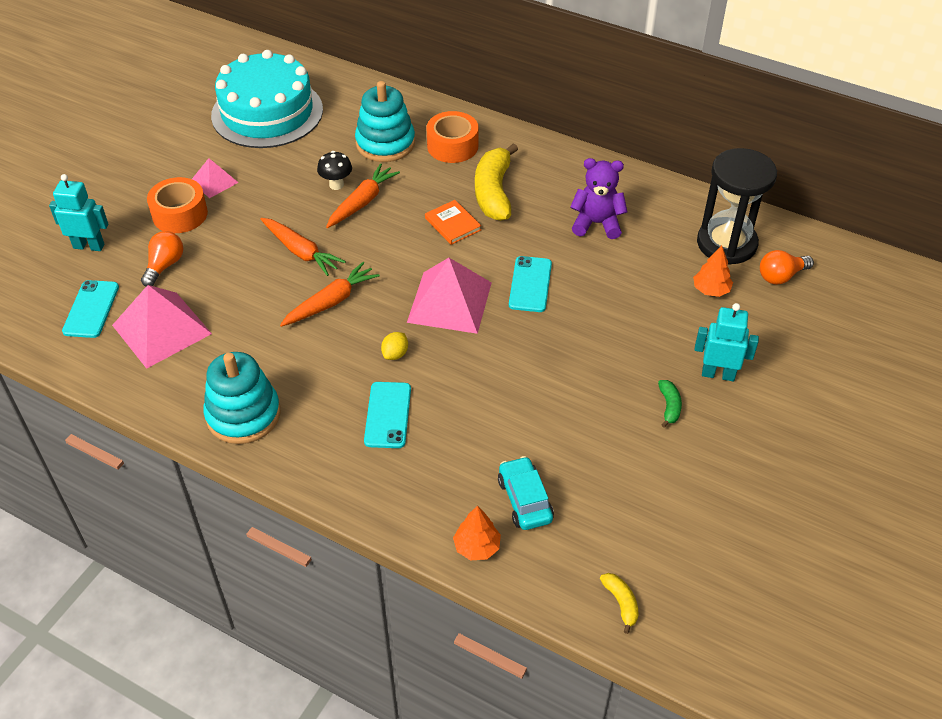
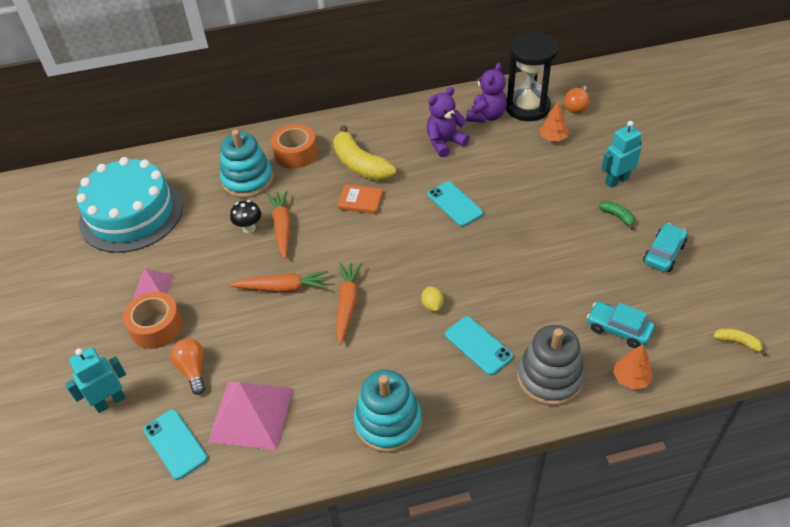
camera: 40 degrees left, 0 degrees up
(409, 487) = (549, 377): none -> grey stacking toy
(450, 302) = (422, 249): pink pyramid -> none
(666, 473) = (664, 253): none -> turquoise car
(672, 225) = (486, 116): none -> purple teddy bear

